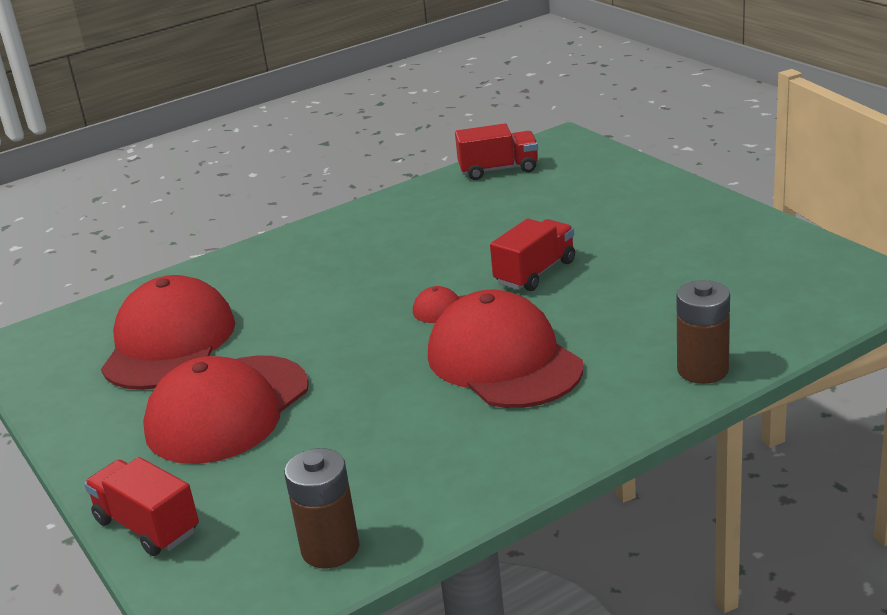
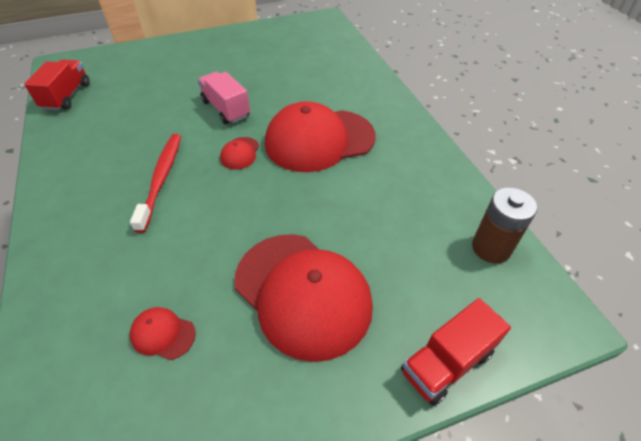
camera: 80 degrees left, 20 degrees up
(169, 343) = (163, 334): red cap -> red cap, size x0.41
(376, 274) = (161, 179): none -> red toothbrush
(535, 272) = (226, 109): red truck -> pink truck
(702, 370) = (367, 79): brown battery -> none

